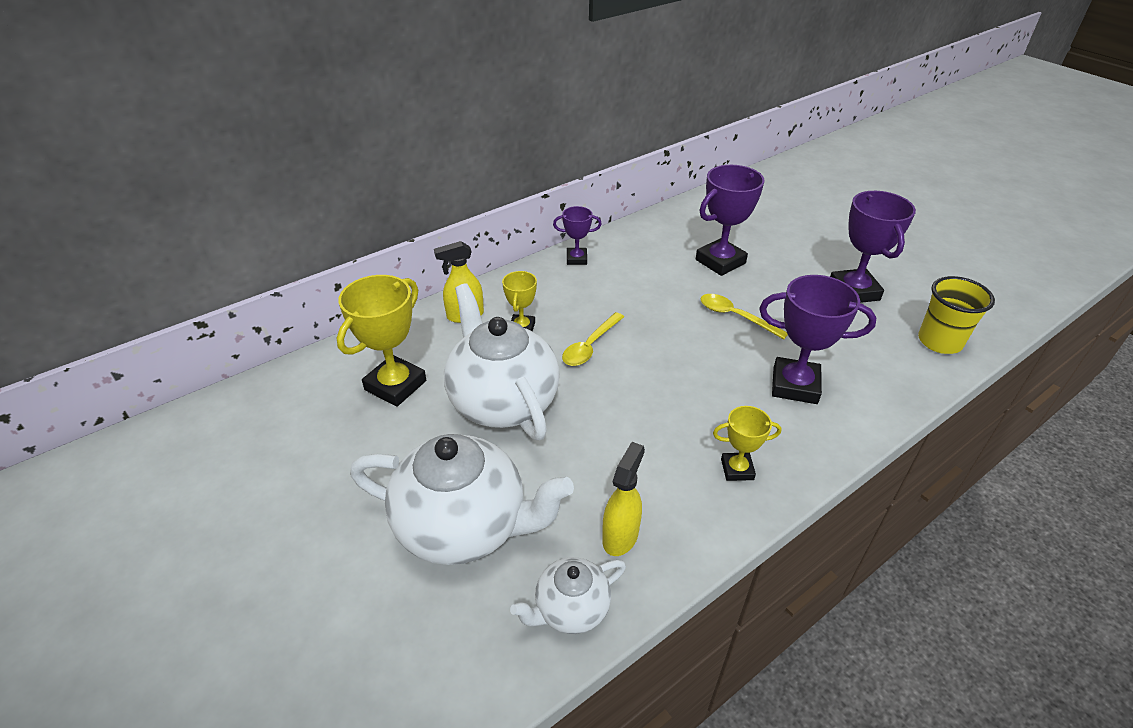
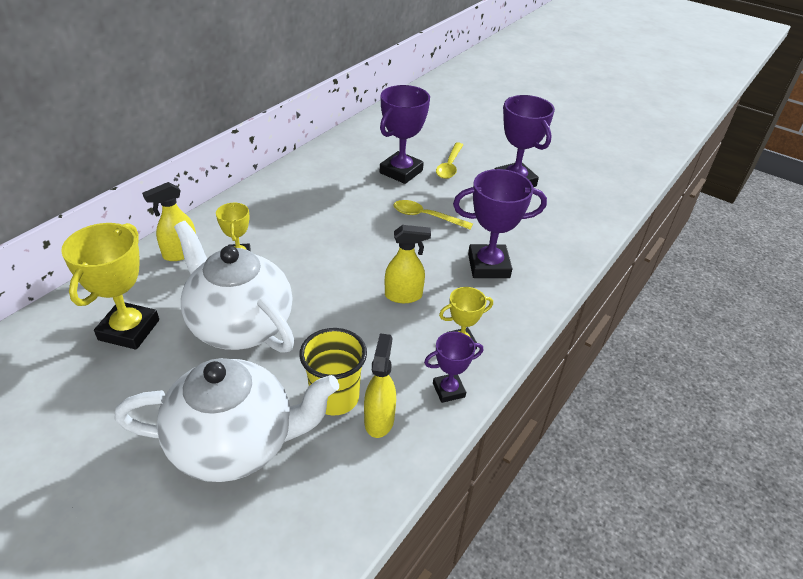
camera: 20 degrees left, 0 degrees up
(570, 609) = (353, 491): white teapot -> none
(576, 259) = (273, 186): purple trophy -> purple trophy (448, 390)
(590, 346) = (307, 262): yellow spoon -> yellow spoon (449, 166)
(685, 402) = (404, 295): none -> yellow spray bottle
(939, 342) = (588, 212): yellow cup -> yellow cup (335, 397)

